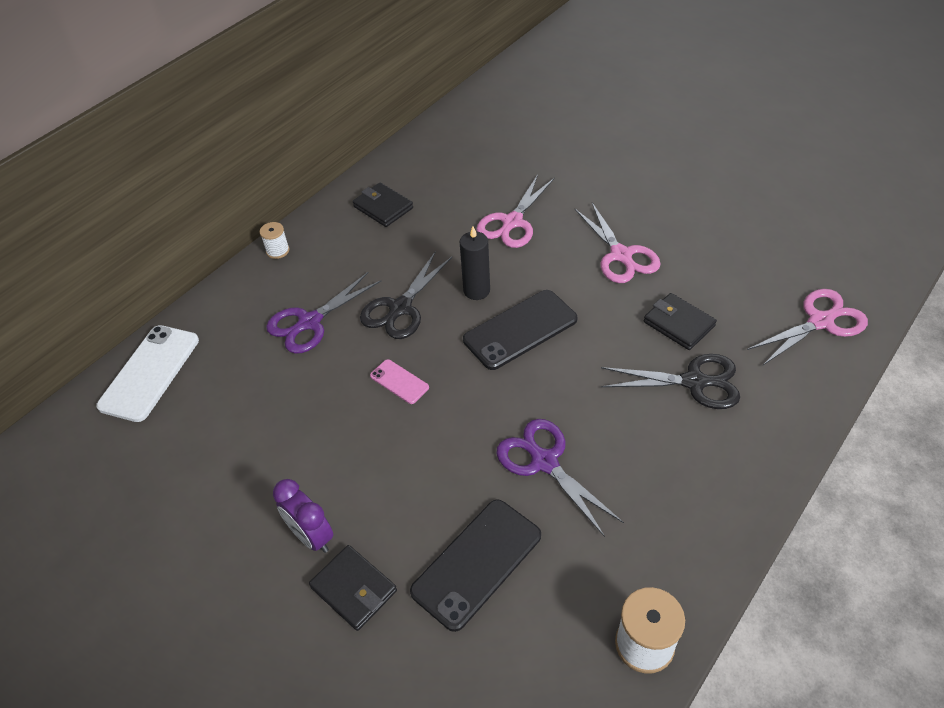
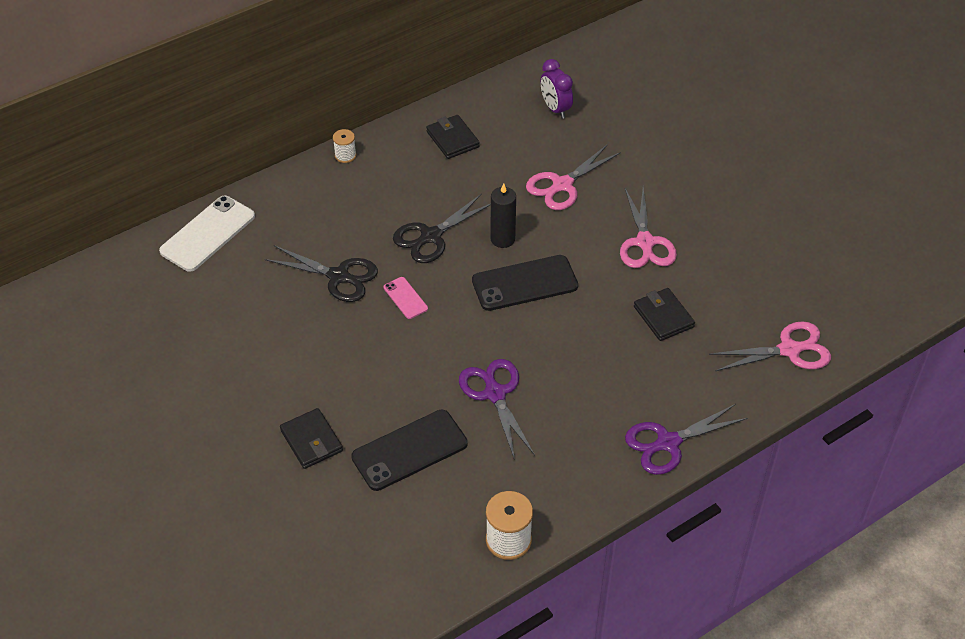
camera: 15 degrees right, 0 degrees up
(309, 322) = (350, 227): purple scissors -> purple scissors (667, 443)
(311, 536) = (293, 395): purple clock -> purple clock (555, 109)
(695, 382) = (650, 368): black scissors -> black scissors (339, 276)

